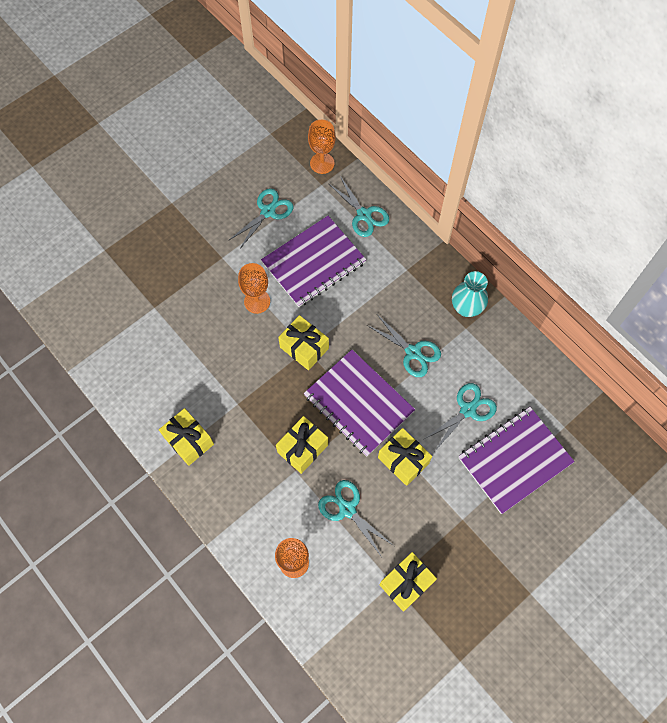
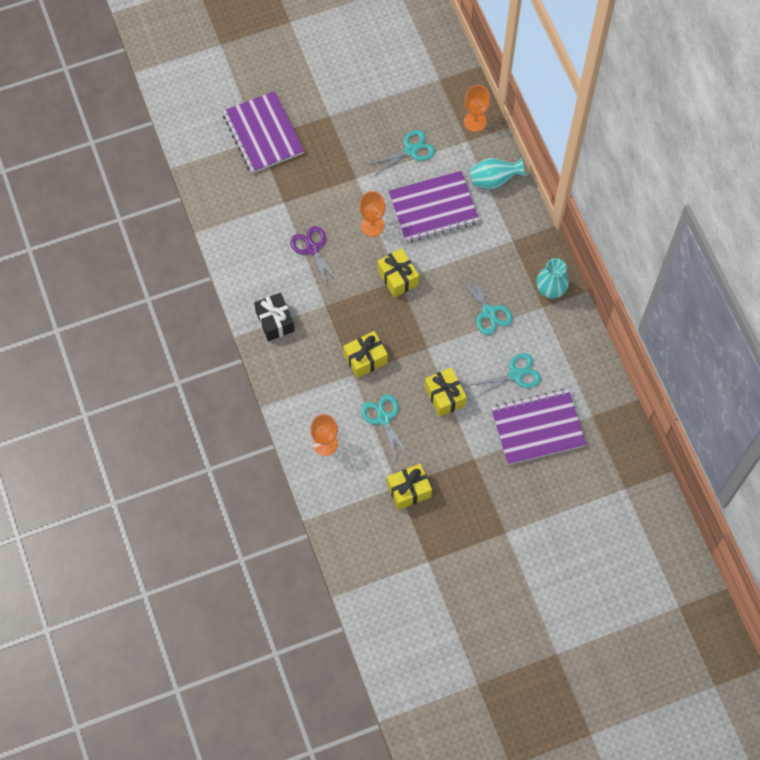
camera: 20 degrees right, 0 degrees up
(188, 441) = (275, 321): yellow gift -> black gift
(202, 346) = (312, 248): none -> purple scissors
(359, 403) = (426, 338): purple notebook -> purple notebook (263, 133)
(364, 215) = (494, 180): turquoise scissors -> turquoise vase

